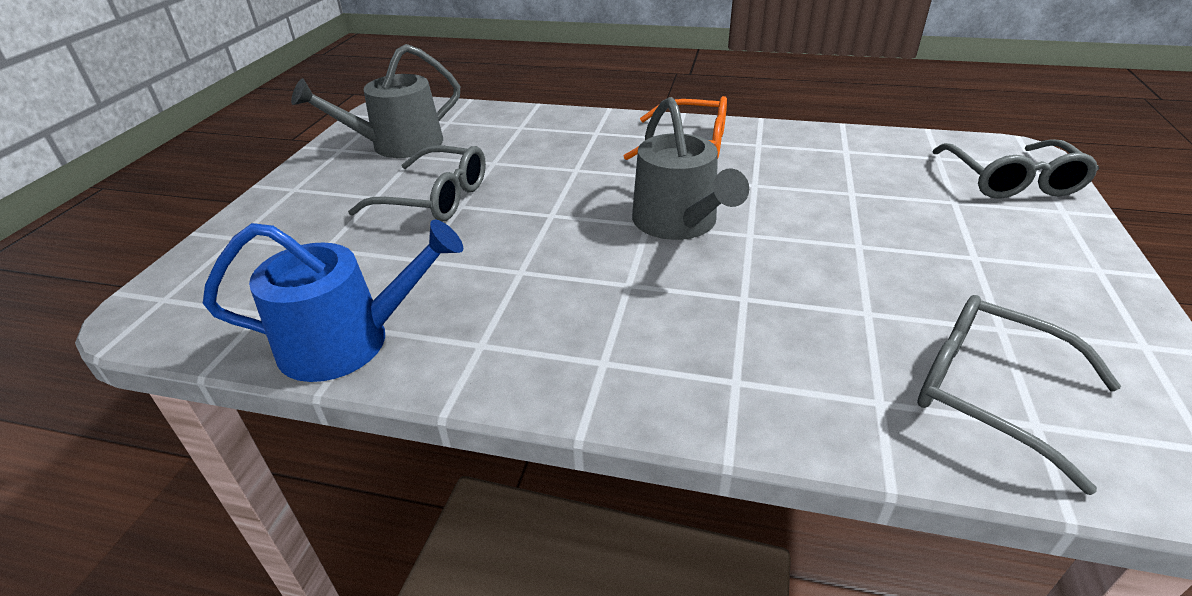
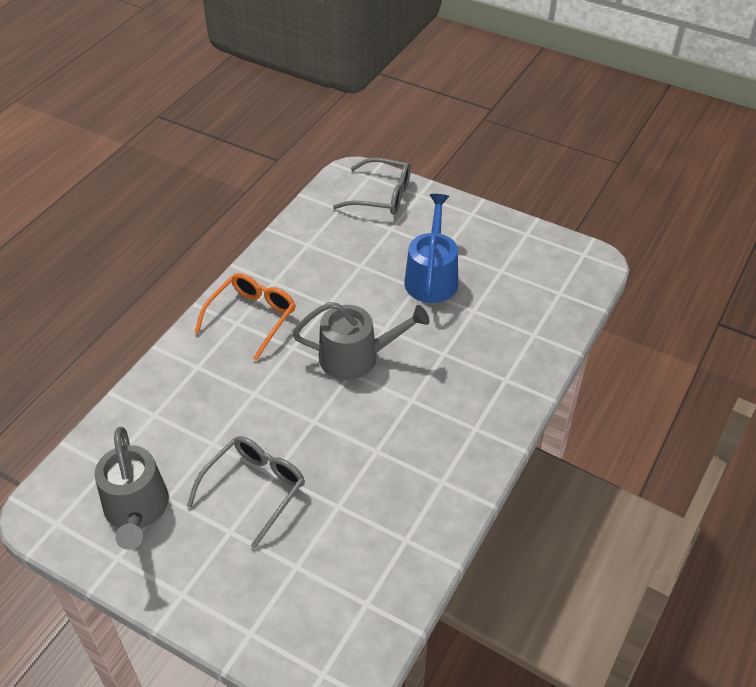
camera: 75 degrees left, 10 degrees up
(348, 341) = (416, 550): blue watering can -> blue watering can (431, 277)
(989, 393) = (539, 297): grey glasses -> none

